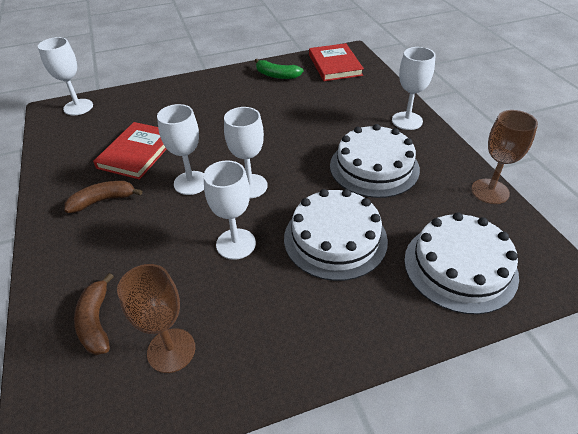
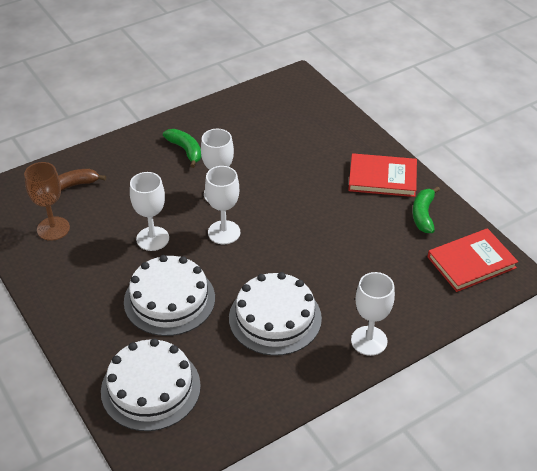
camera: 75 degrees right, 0 degrees up
(78, 107) = (307, 91): white goblet -> none
(103, 201) = (185, 150): brown banana -> green banana
(137, 153) = (251, 150): red book -> red book (382, 178)
(490, 191) = (260, 416): brown goblet -> none

